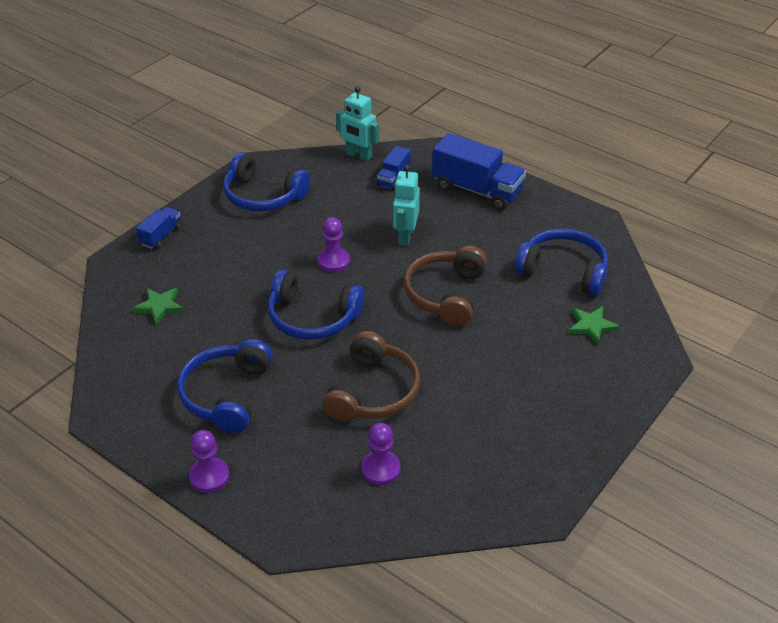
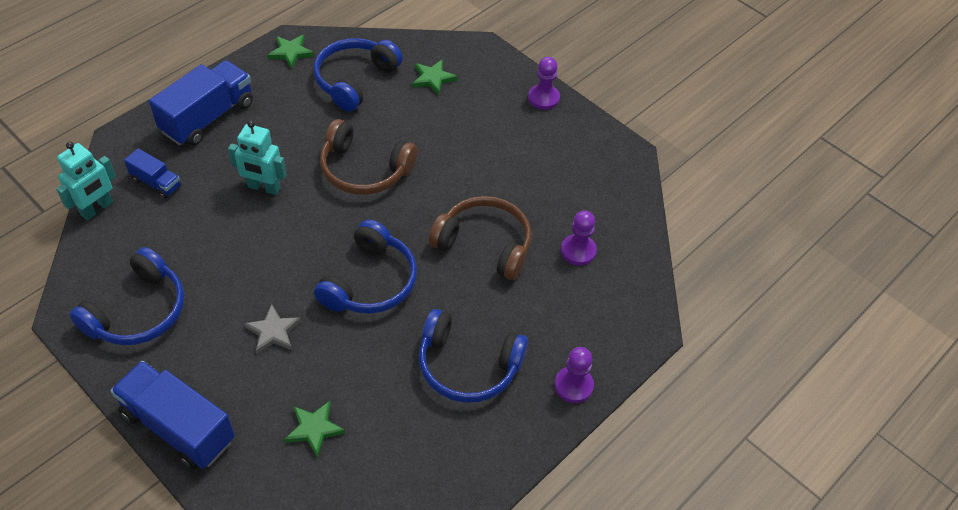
camera: 85 degrees left, 10 degrees up
(161, 236) = (178, 427): blue truck -> blue truck, size x1.92
(252, 268) = (273, 332): none -> grey star
(333, 261) = (285, 254): purple pawn -> purple pawn (543, 98)
(582, 223) = (291, 52): none -> green star

